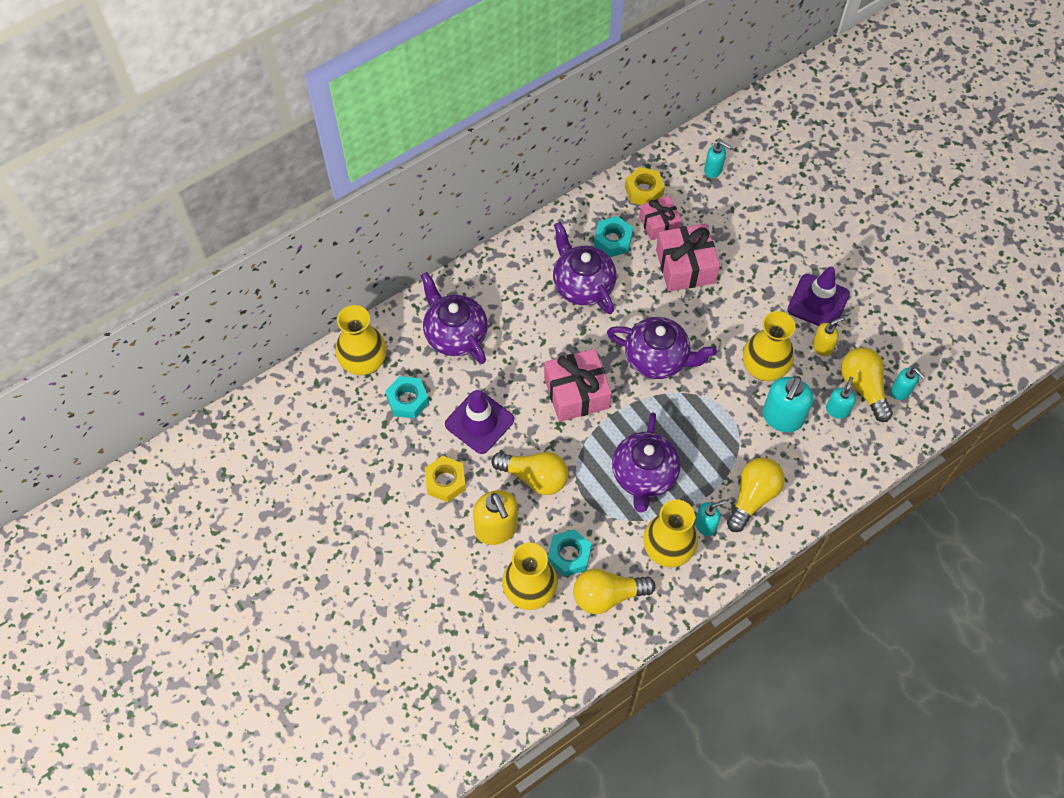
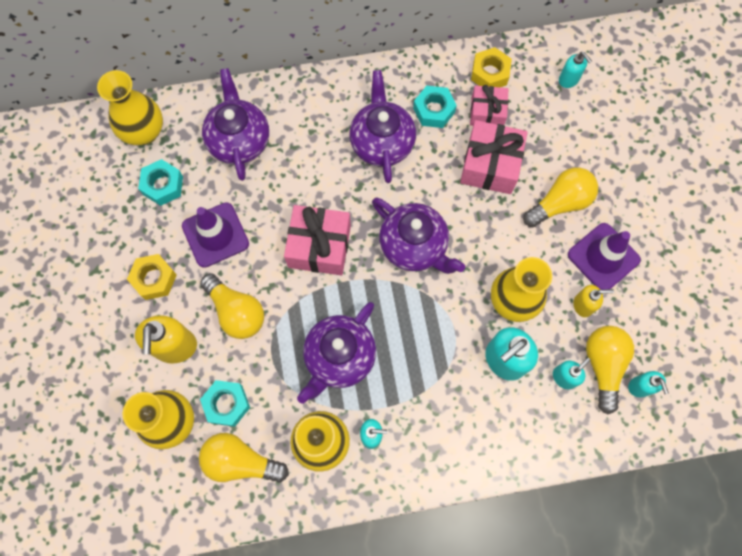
camera: 25 degrees right, 10 degrees up
(753, 497) = (432, 428): yellow light bulb -> yellow light bulb (560, 203)

